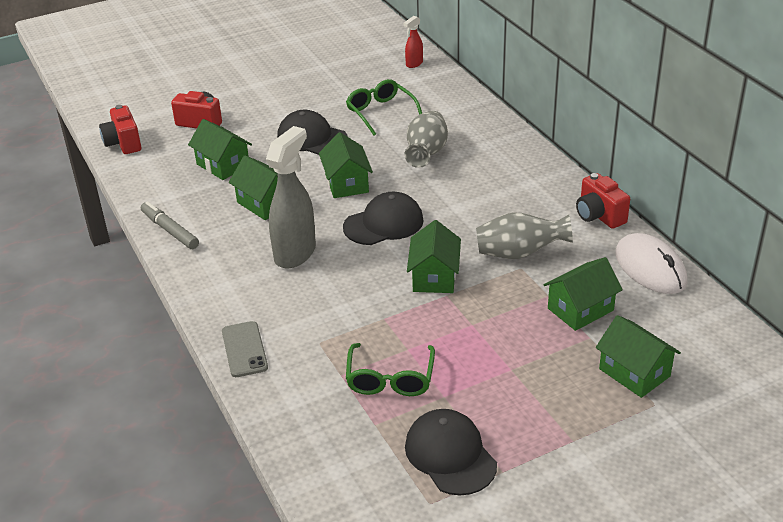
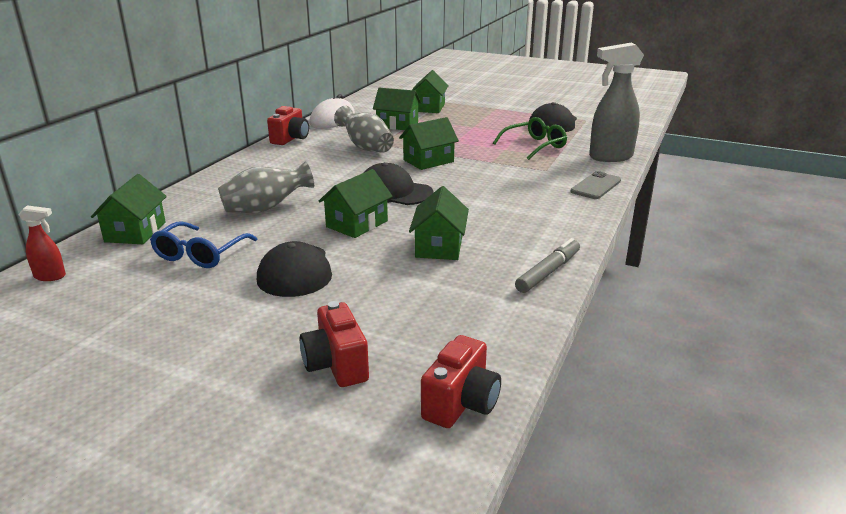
camera: 130 degrees left, 10 degrees down
(170, 230) = (548, 272): grey marker -> grey marker turned 150 degrees counterclockwise
(223, 165) = (409, 298): green house -> green house (135, 232)
(295, 253) = (480, 208): grey spray bottle -> grey spray bottle (610, 157)
(381, 112) = (200, 254): green glasses -> blue glasses

